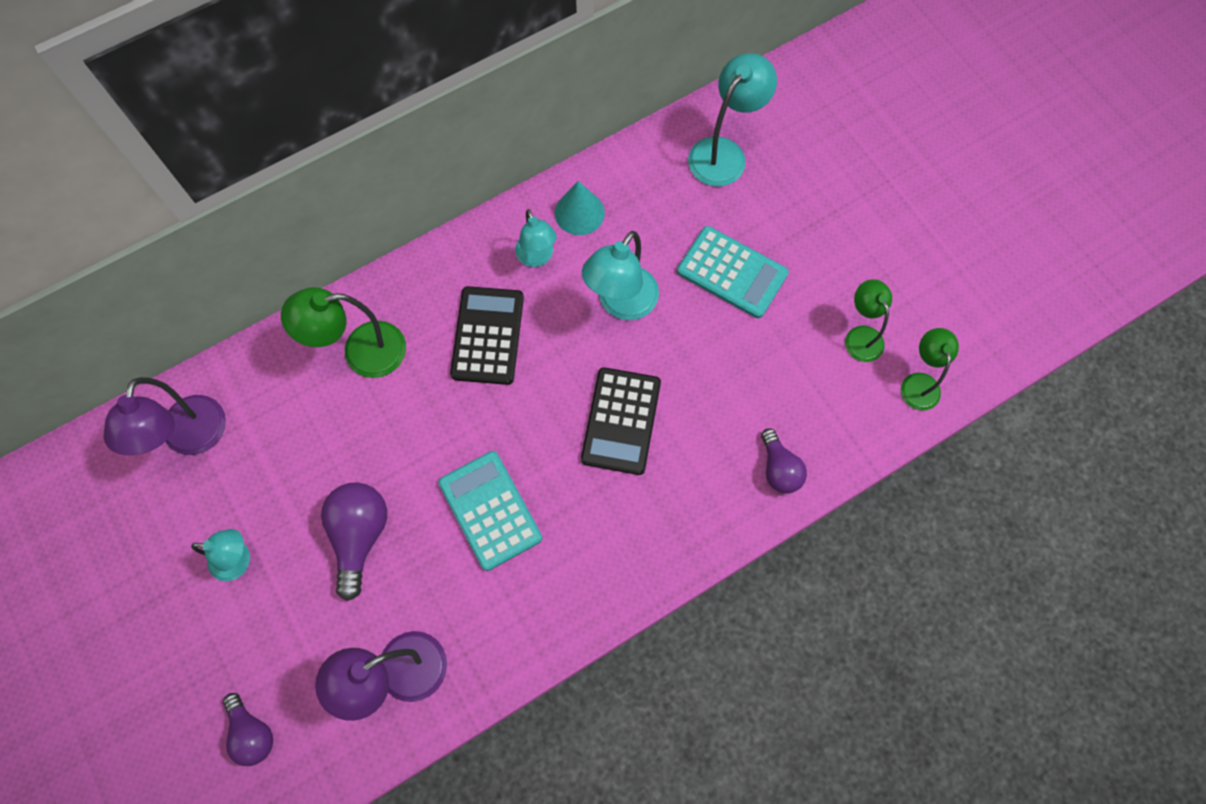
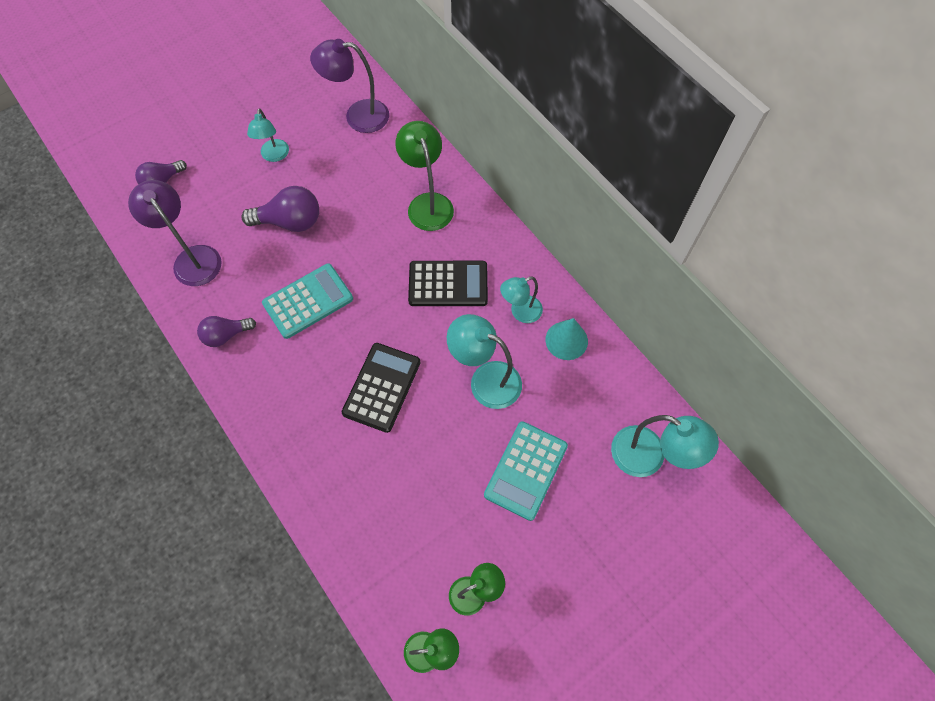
camera: 85 degrees right, 5 degrees down
(621, 421) = (382, 387): black calculator -> black calculator turned 105 degrees clockwise
(779, 469) = (344, 518): purple light bulb -> purple light bulb (226, 335)

